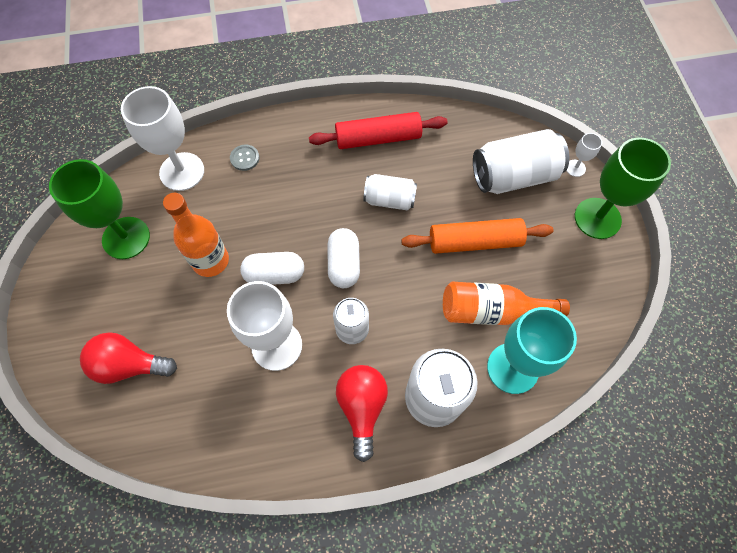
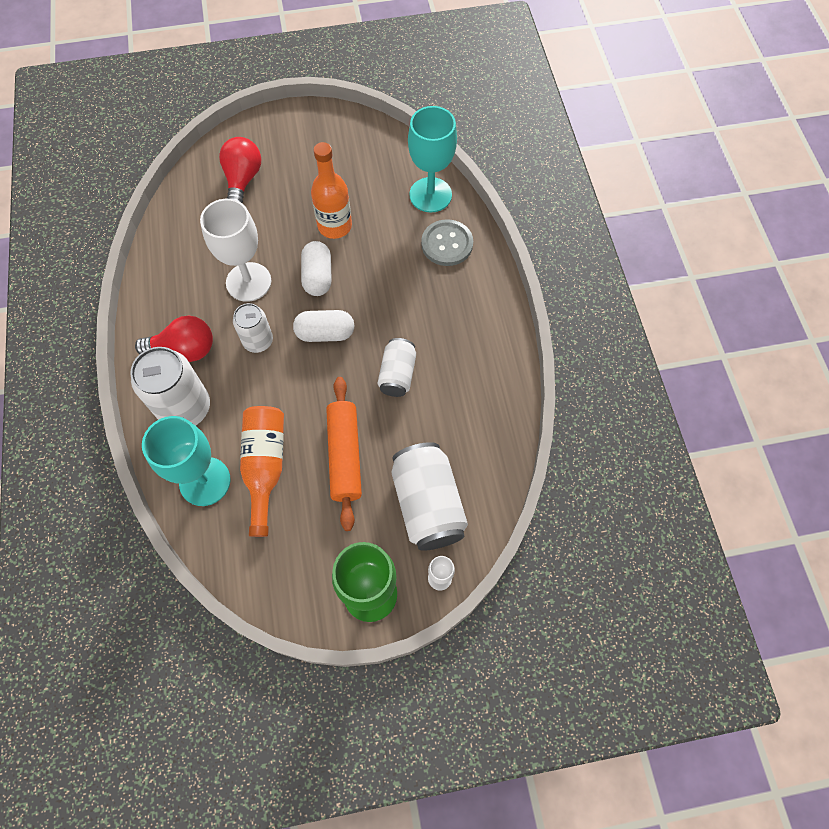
camera: 90 degrees right, 0 degrees up
(126, 238) = (360, 162): green goblet -> none
(182, 171) = (430, 195): white goblet -> turquoise goblet
(245, 158) = (447, 244): grey button -> grey button, size x1.77
(378, 138) = (475, 364): red rolling pin -> none

